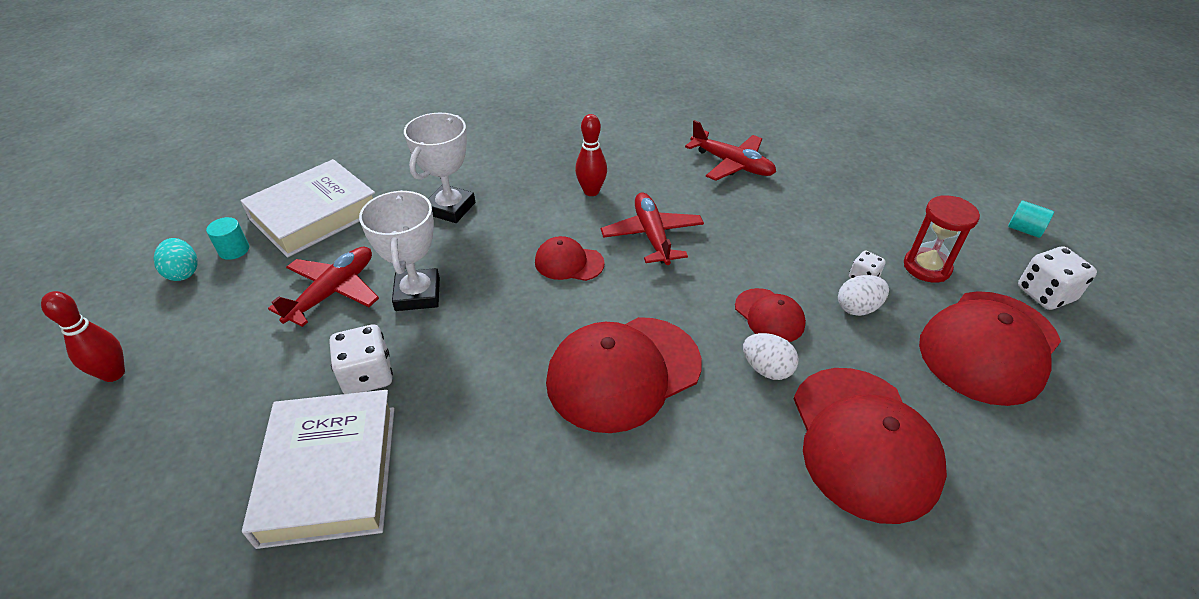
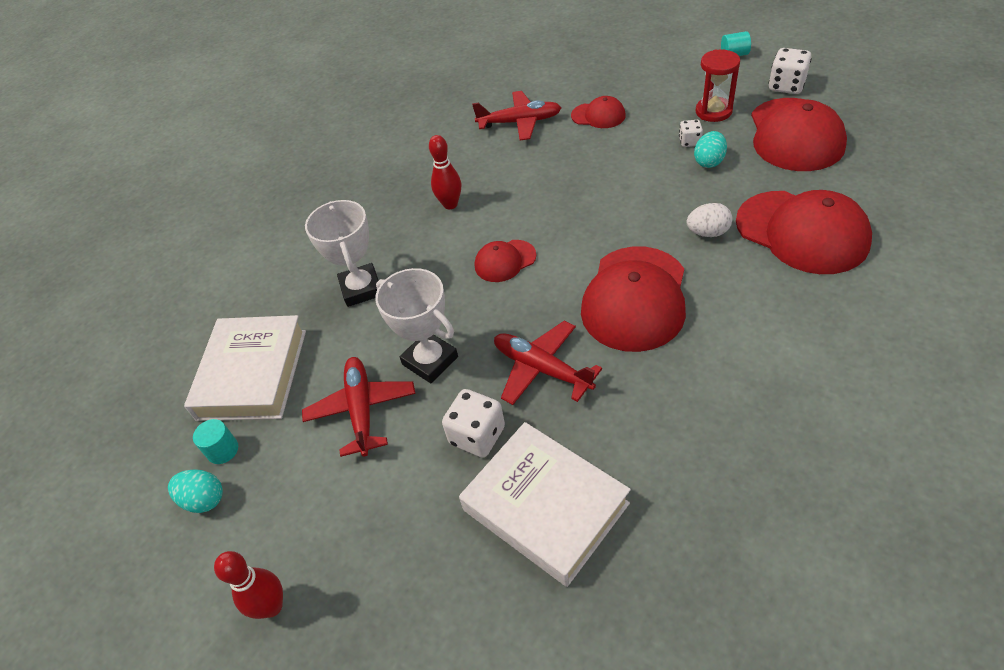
camera: 35 degrees left, 5 degrees up
(652, 235) = (534, 204): red plane -> red plane (541, 369)
(769, 315) = (669, 201): red cap -> red cap (598, 115)
(857, 308) = (709, 161): white egg -> turquoise egg

